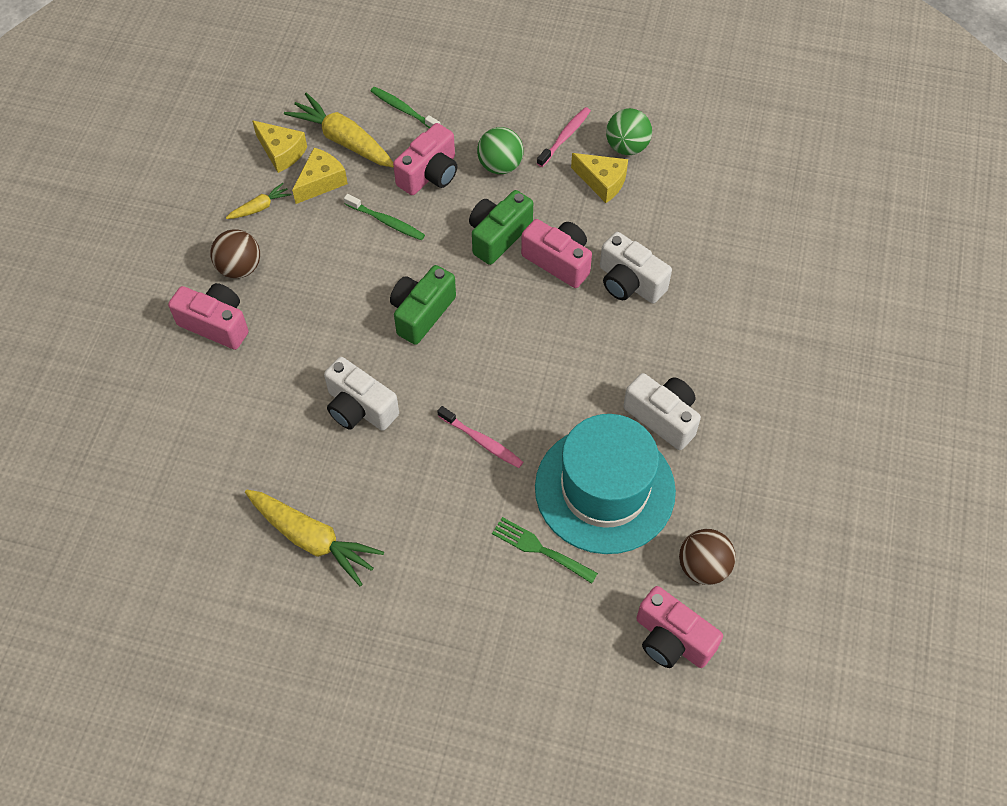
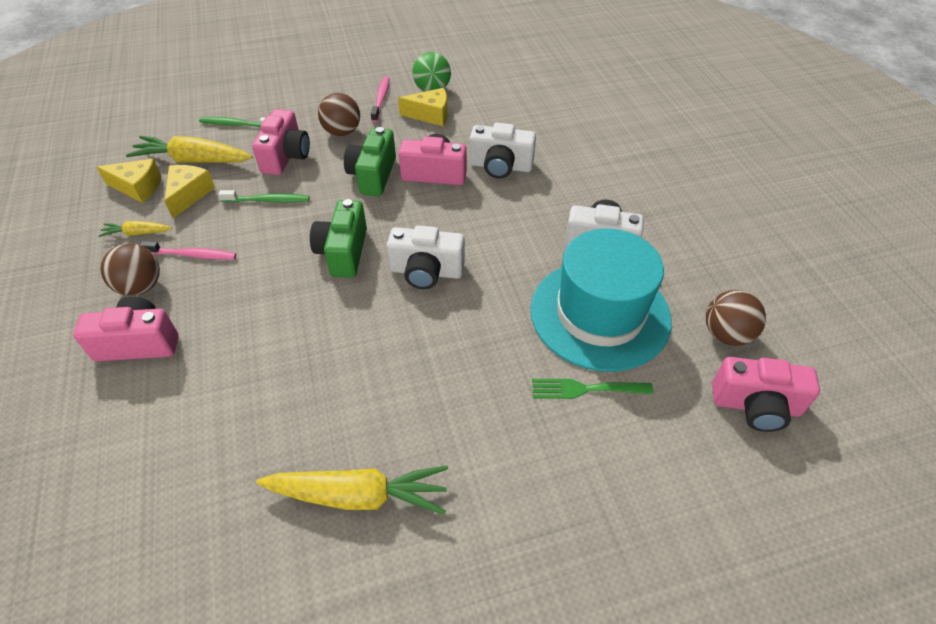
camera: 30 degrees left, 10 degrees down
(260, 207) = (137, 233): yellow carrot -> yellow carrot turned 120 degrees counterclockwise
(359, 408) = (333, 350): white camera -> white camera (426, 272)
(482, 441) = (467, 326): pink toothbrush -> pink toothbrush (192, 255)
(500, 165) = (342, 132): green ball -> brown ball

